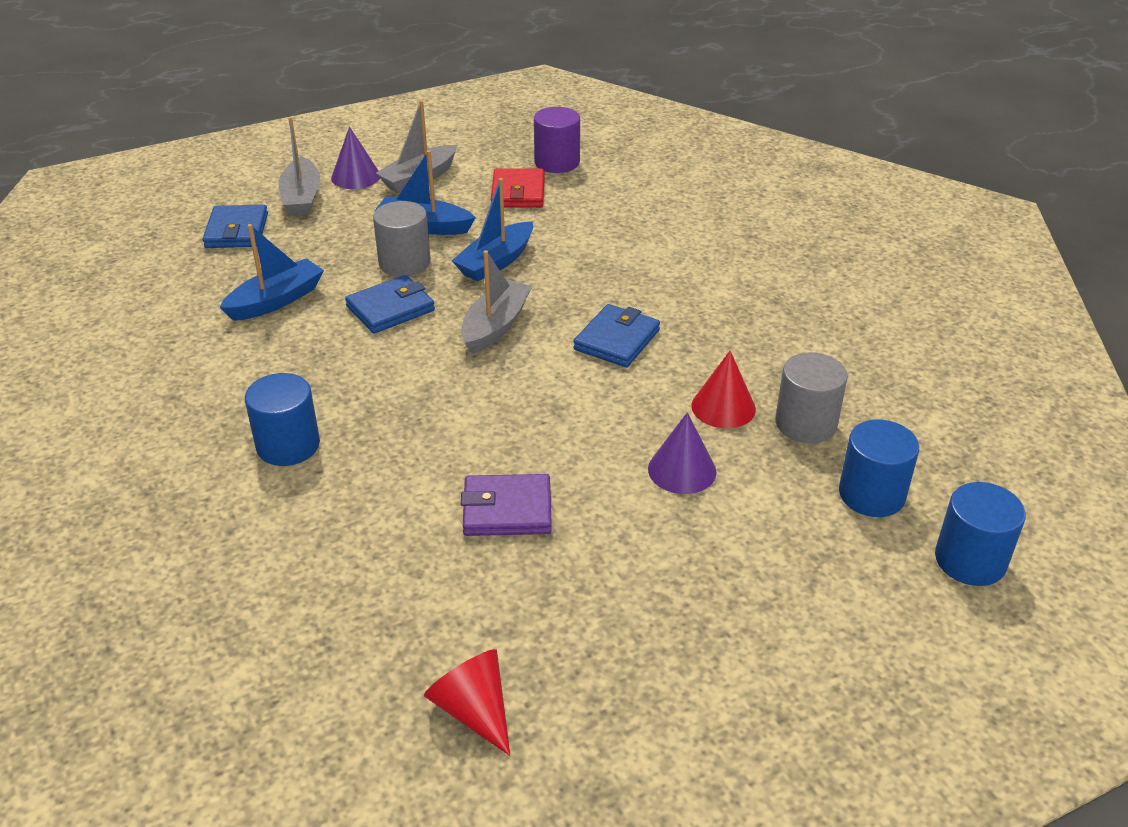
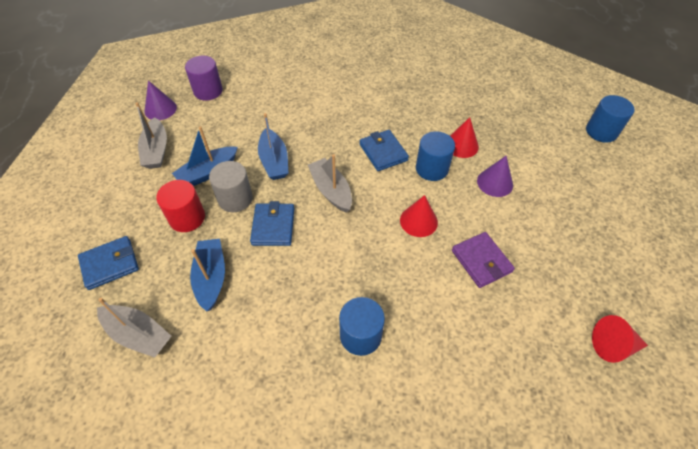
camera: 55 degrees left, 15 degrees up
(237, 231) = (110, 264): blue wallet -> blue wallet turned 60 degrees counterclockwise
(301, 197) = (111, 213): grey boat -> grey boat (138, 334)
(343, 245) = (187, 218): none -> red cylinder
(355, 176) = (119, 177): purple cone -> purple cone (160, 109)
(507, 510) = (481, 261): purple wallet -> purple wallet turned 60 degrees counterclockwise
(518, 192) = (219, 119): red wallet -> none
(521, 422) = (418, 221): none -> red cone
(806, 423) = (491, 127): grey cylinder -> none
(871, 494) = (548, 135): blue cylinder -> blue cylinder (431, 169)

